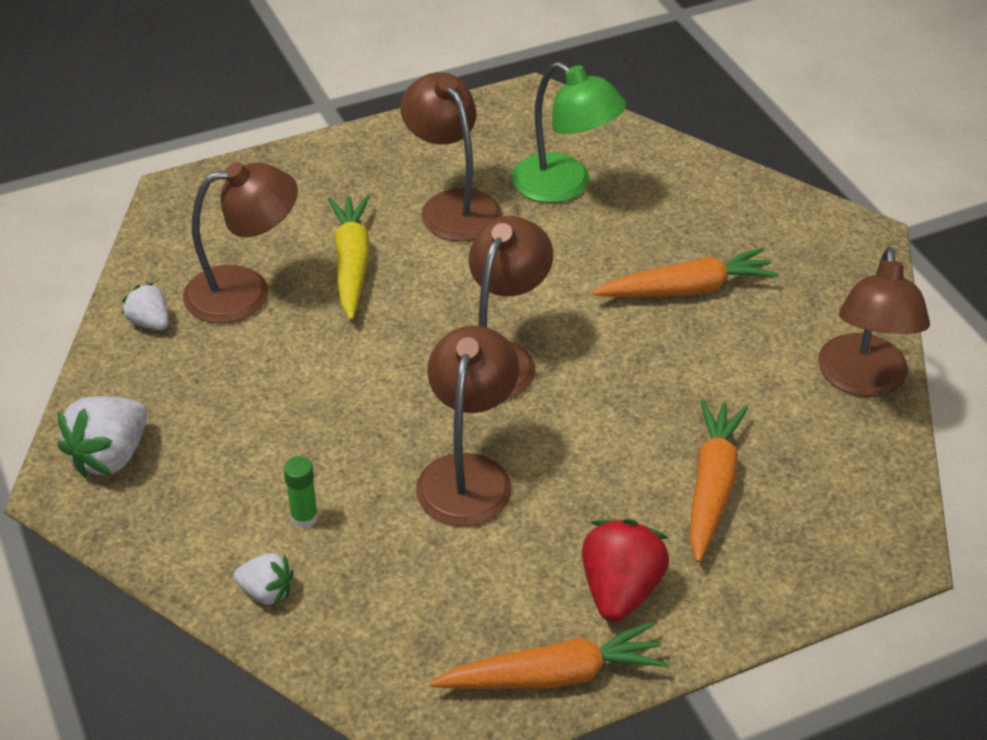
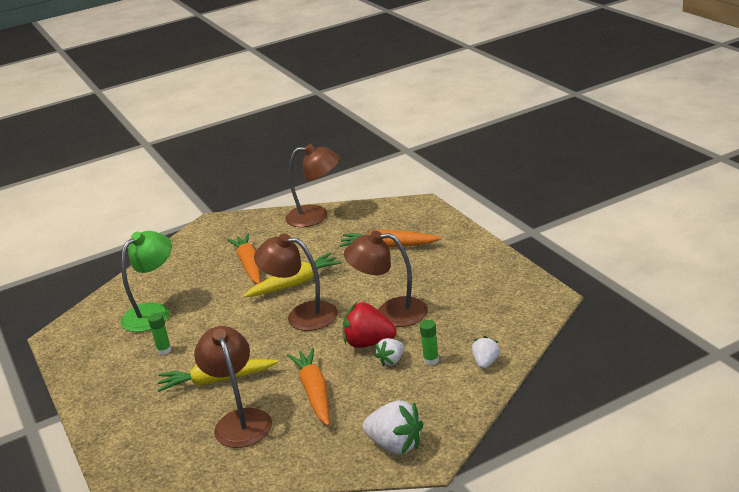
camera: 90 degrees left, 15 degrees down
(150, 322) = (269, 457): white strawberry -> white strawberry (391, 360)
(452, 205) = (164, 350): brown lamp -> green glue stick
(553, 675) = (510, 273): orange carrot -> orange carrot (314, 392)
(606, 349) = (295, 283): none -> yellow carrot
(620, 590) = (456, 263): red strawberry -> red strawberry (368, 343)

